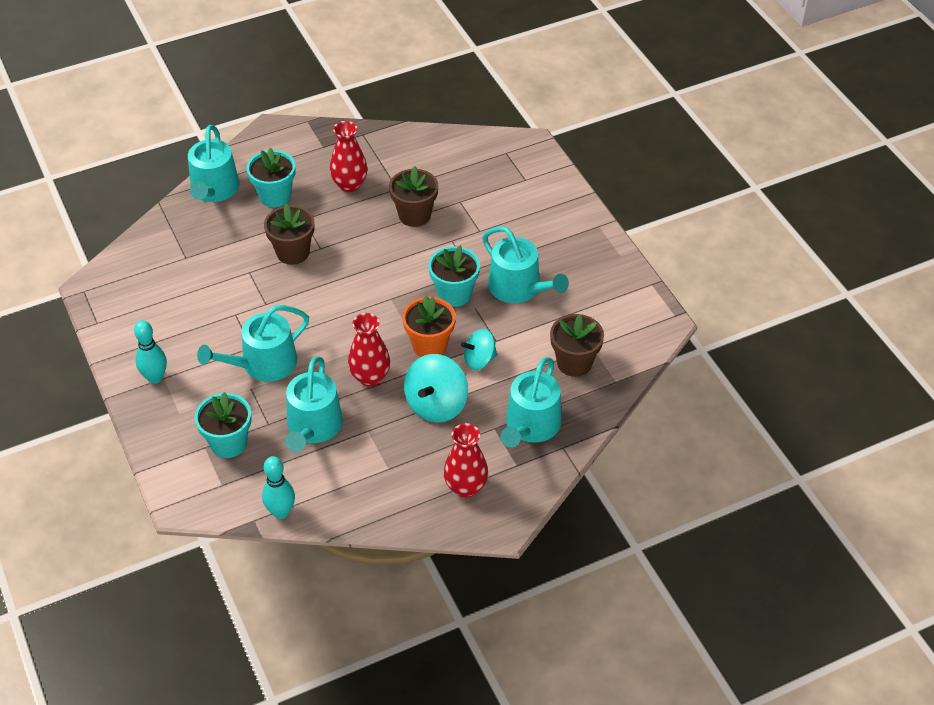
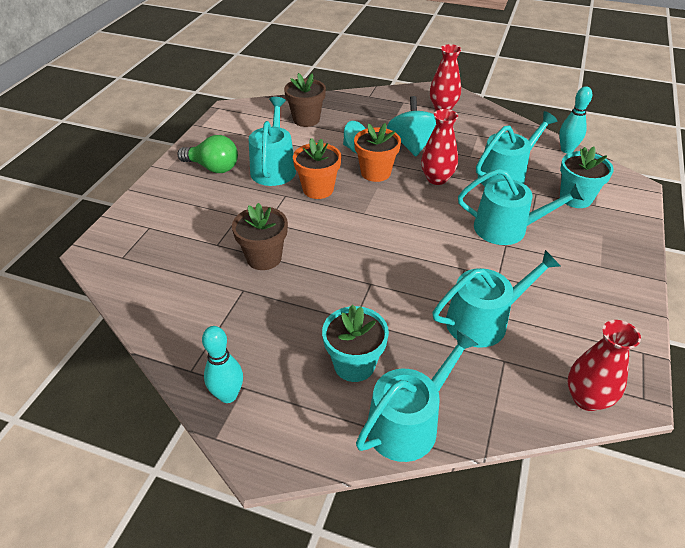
camera: 135 degrees left, 5 degrees down
(155, 378) = (608, 270): turquoise bowling pin -> turquoise bowling pin (228, 395)
(293, 252) = (398, 295): brown flower pot -> none
(349, 185) = (275, 323): red vase -> red vase (587, 398)
(436, 405) = (412, 145): turquoise spinning top -> turquoise spinning top turned 75 degrees counterclockwise
(454, 294) = (318, 189): turquoise flower pot -> orange flower pot
(531, 426) = (373, 110): turquoise watering can -> turquoise watering can (483, 320)
(566, 253) = (213, 167): none -> green light bulb

